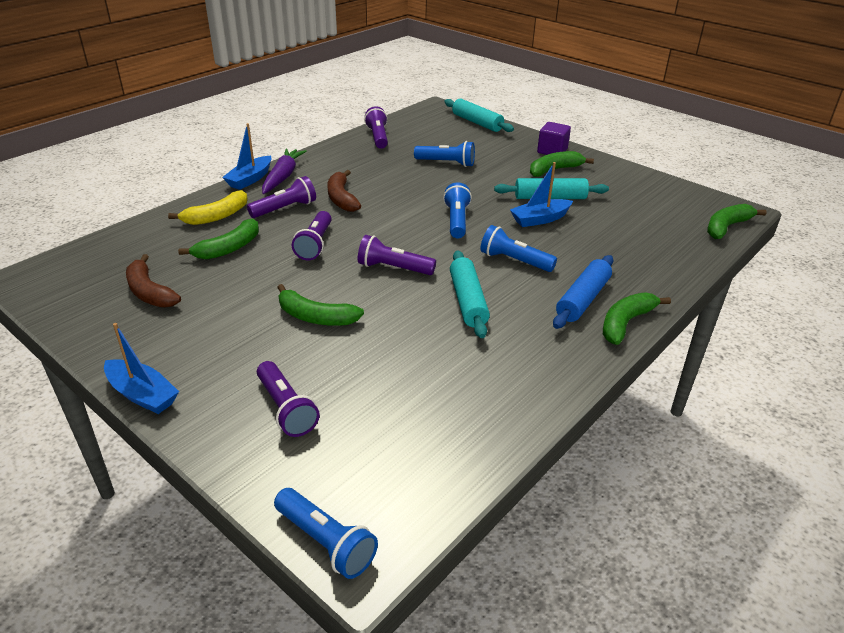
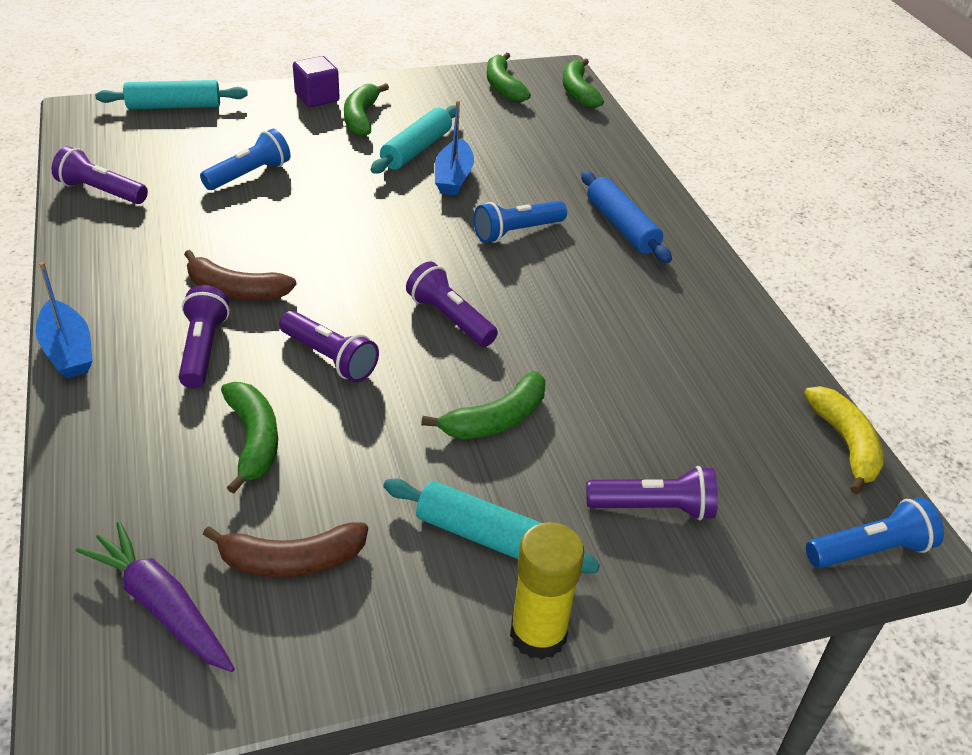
camera: 60 degrees left, 5 degrees up
(142, 394) = (538, 634): blue boat -> yellow glue stick
(217, 216) = (144, 423): yellow banana -> yellow banana (845, 444)
(283, 177) = (104, 317): purple carrot -> purple carrot (162, 606)
(393, 268) = (450, 318): purple flashlight -> purple flashlight turned 90 degrees clockwise
(456, 220) = (395, 230): blue flashlight -> none
(468, 301) = (562, 296): turquoise rolling pin -> turquoise rolling pin (487, 537)
(625, 323) = (677, 223): green banana -> green banana (503, 86)

